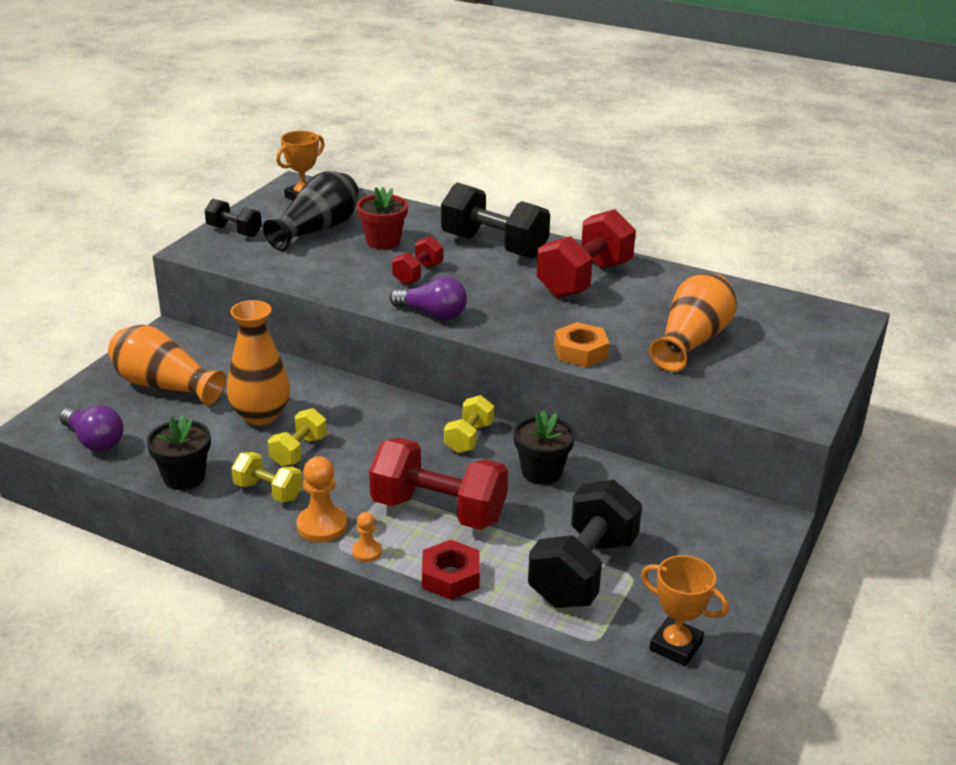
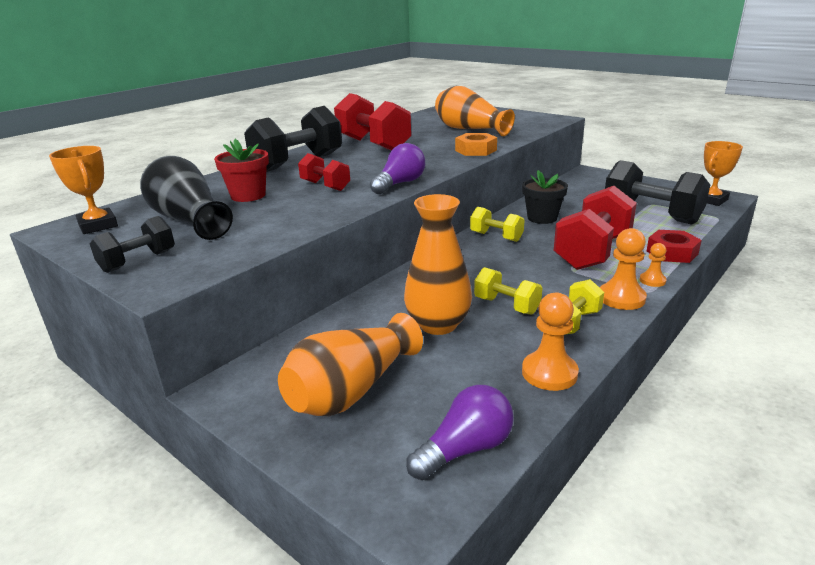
camera: 75 degrees left, 5 degrees down
(184, 477) = (549, 373): black flower pot -> orange pawn

